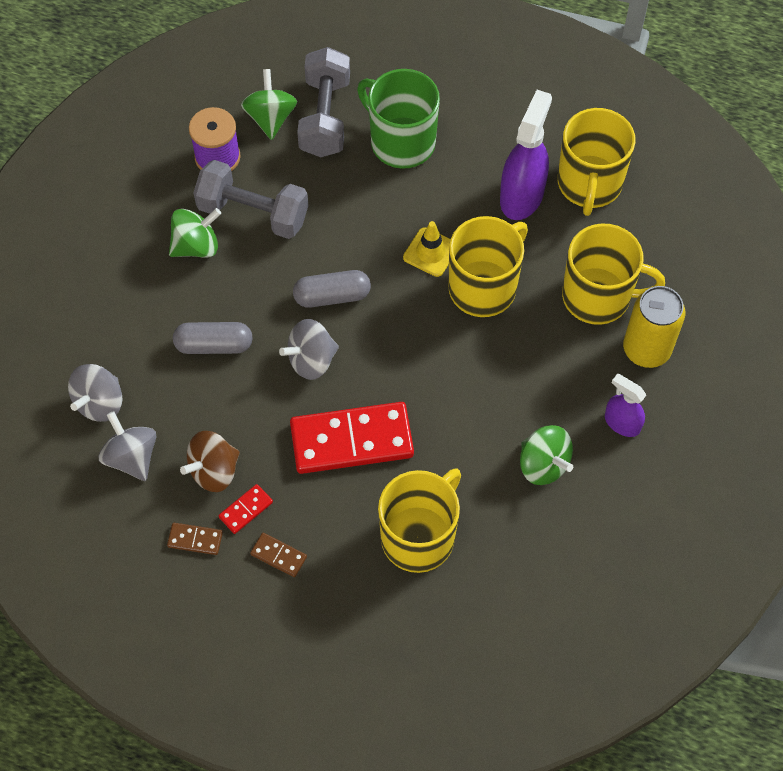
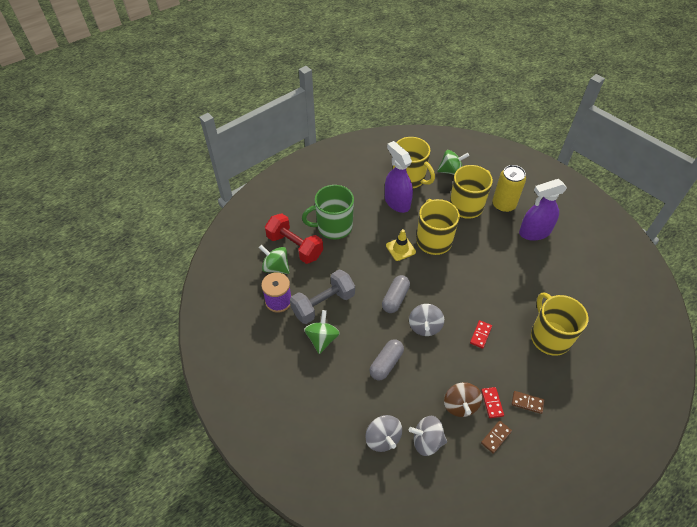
camera: 55 degrees left, 10 degrees down
(278, 556) = (527, 403): brown domino -> brown domino turned 45 degrees clockwise
(325, 117) = (295, 246): grey dumbbell -> red dumbbell
(351, 440) = (480, 335): red domino -> red domino, size x0.43
(543, 464) = (538, 270): green spinning top -> green spinning top (451, 171)
(622, 423) = (534, 232): purple spray bottle -> purple spray bottle, size x1.72

